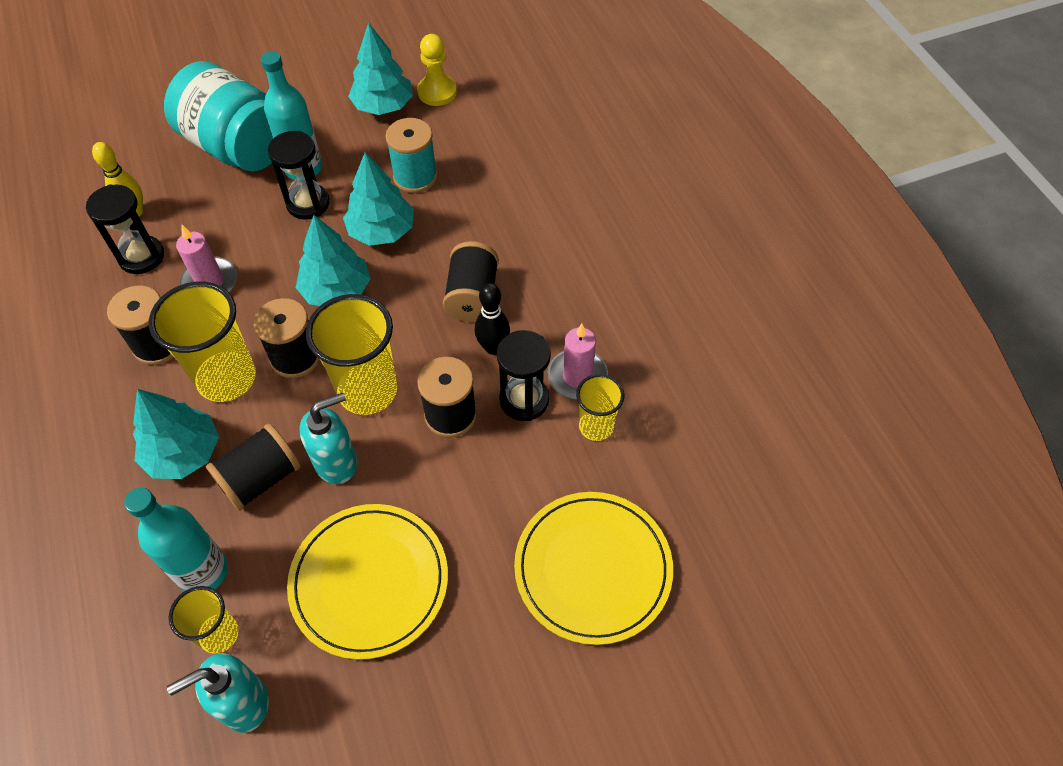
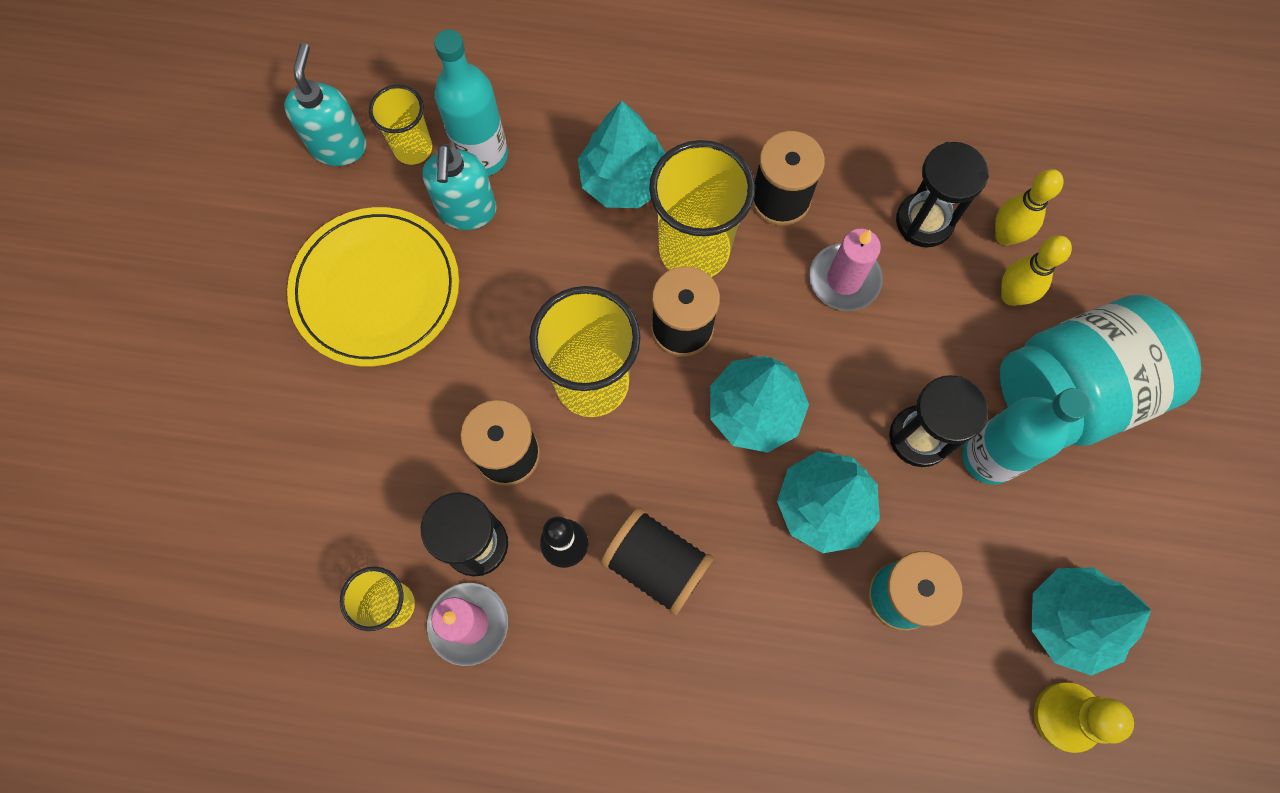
camera: 120 degrees right, 15 degrees up
(181, 194) = (1011, 296): none -> yellow bowling pin
(260, 478) = (549, 238): black spool -> none
(336, 462) = (523, 314): turquoise soap dispenser -> turquoise soap dispenser (467, 211)
(593, 568) = (245, 501): yellow plate -> none

